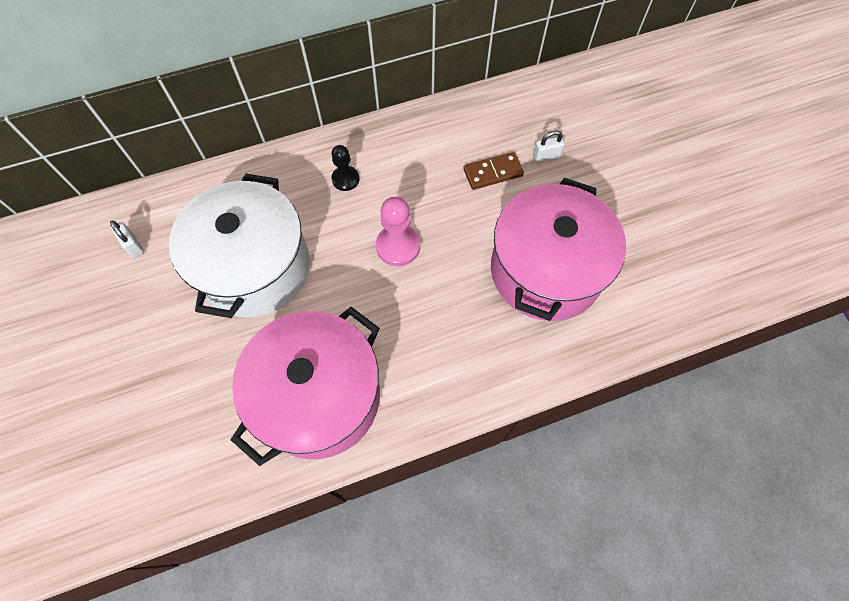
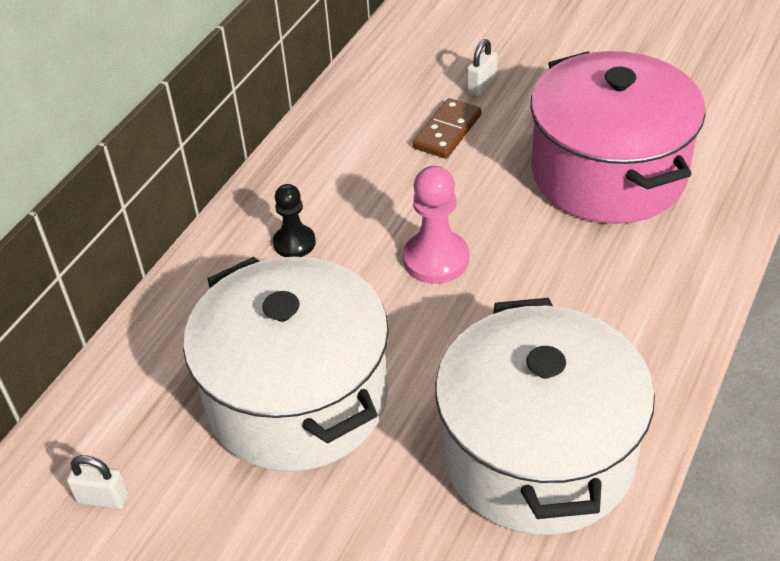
camera: 40 degrees left, 20 degrees down
(319, 397) = (538, 455): pink pot -> white pot

